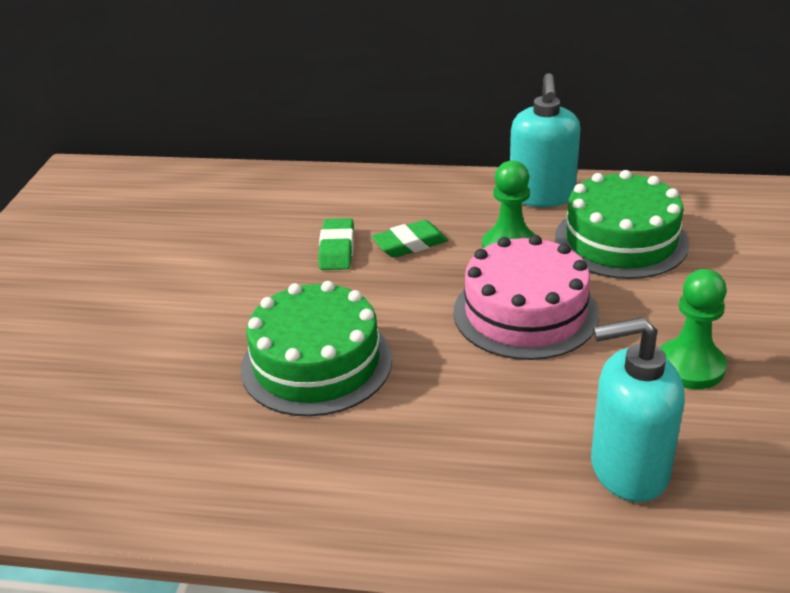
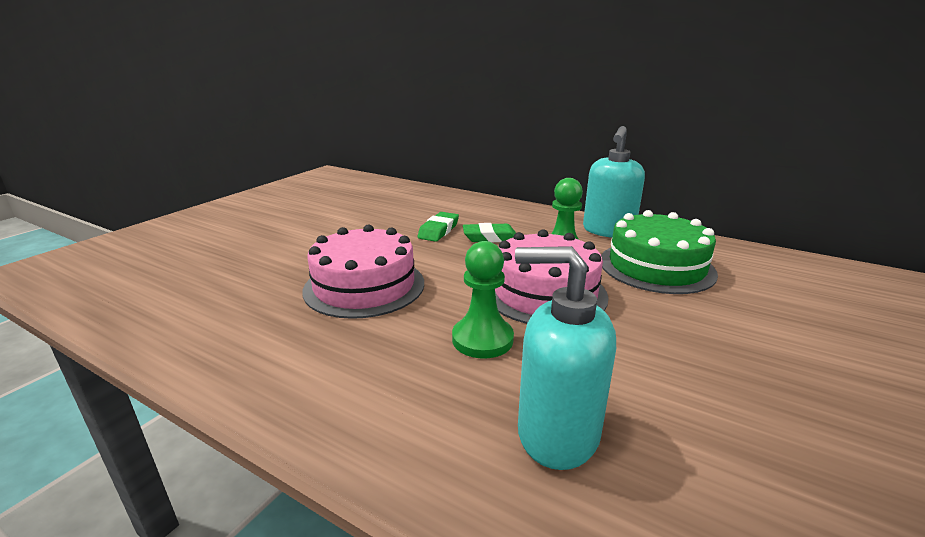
camera: 20 degrees right, 10 degrees down
(316, 363) = (364, 286): green cake -> pink cake
(690, 366) = (672, 365): green pawn -> green pawn (482, 339)

